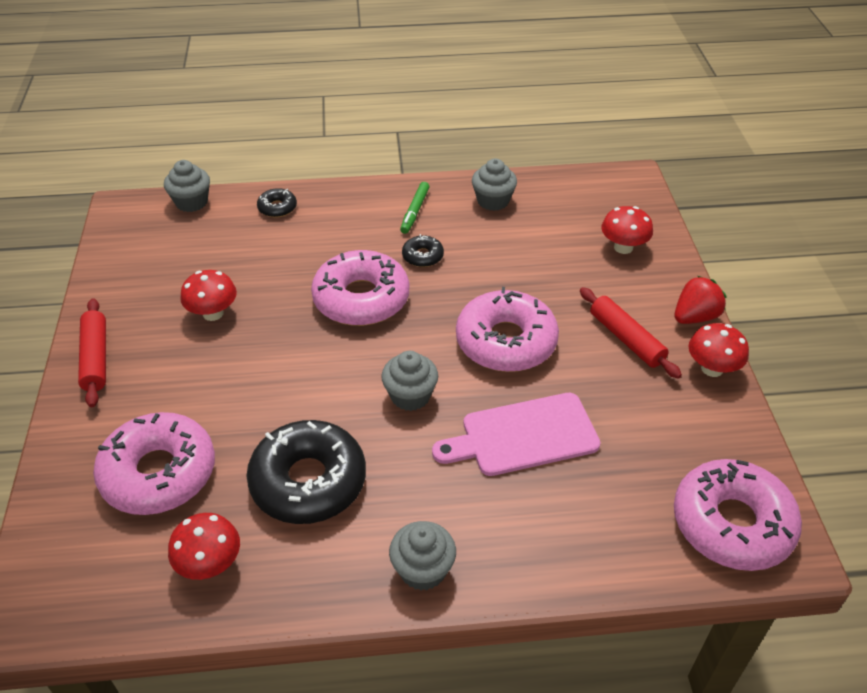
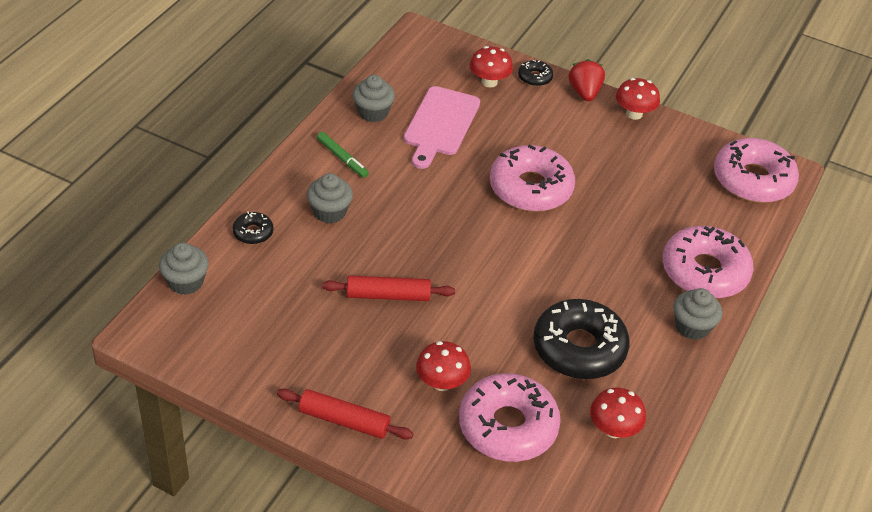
camera: 60 degrees left, 0 degrees up
(213, 313) = (355, 328): red mushroom -> red mushroom (441, 382)
(361, 299) = (418, 237): pink donut -> pink donut (704, 271)
(410, 396) = (541, 260): grey cupcake -> grey cupcake (329, 212)
(422, 256) = (401, 181): black donut -> black donut (535, 77)
(523, 436) = (621, 226): pink cutting board -> pink cutting board (440, 124)
(626, 339) = (577, 133): red rolling pin -> red rolling pin (388, 295)

